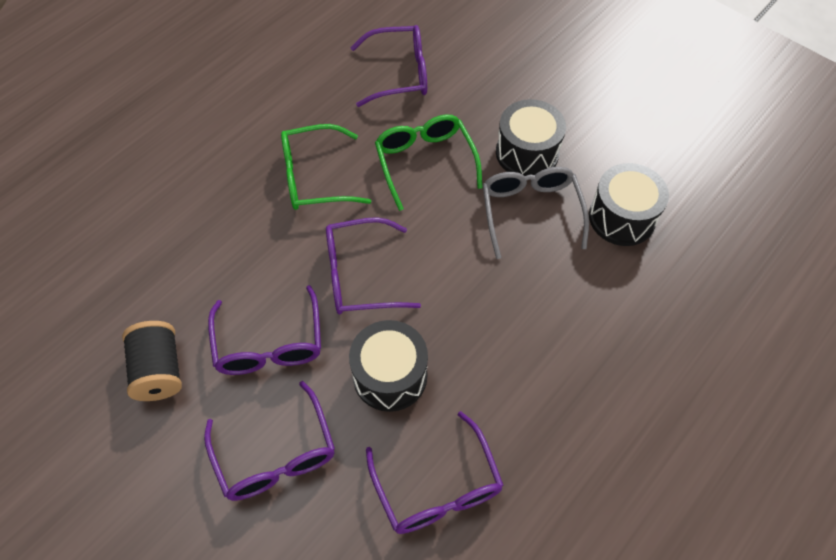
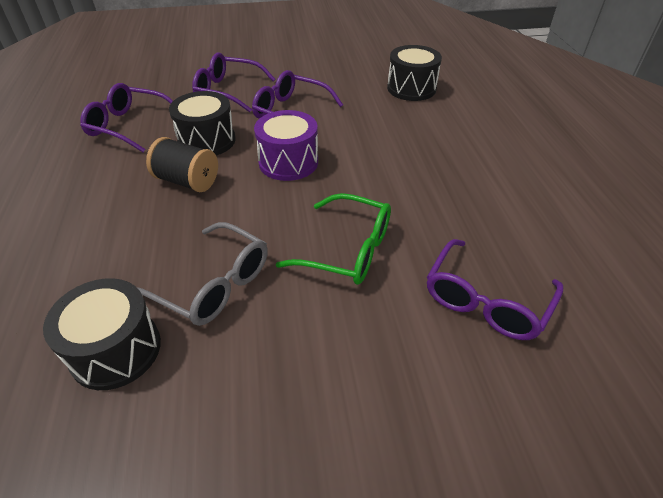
camera: 130 degrees right, 15 degrees down
(159, 370) = (324, 79): black spool -> black spool (187, 181)
(314, 177) = (400, 182): green glasses -> none
(359, 275) = (288, 162): purple glasses -> purple drum
(527, 153) = (274, 332): black drum -> black drum (411, 88)

